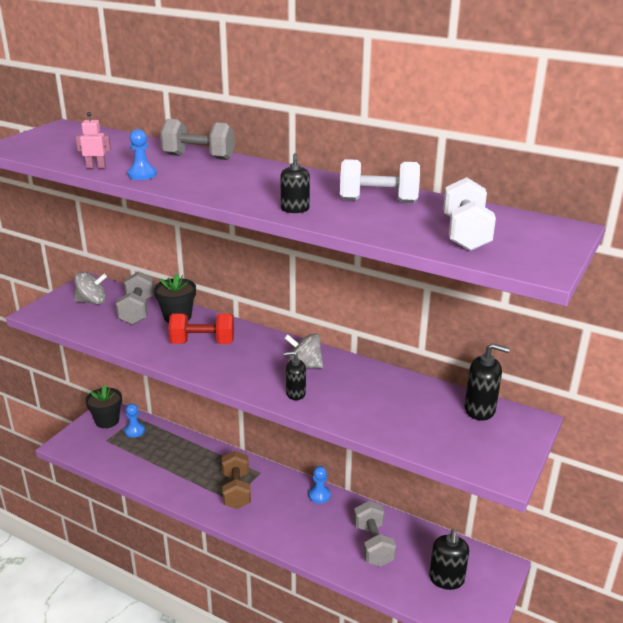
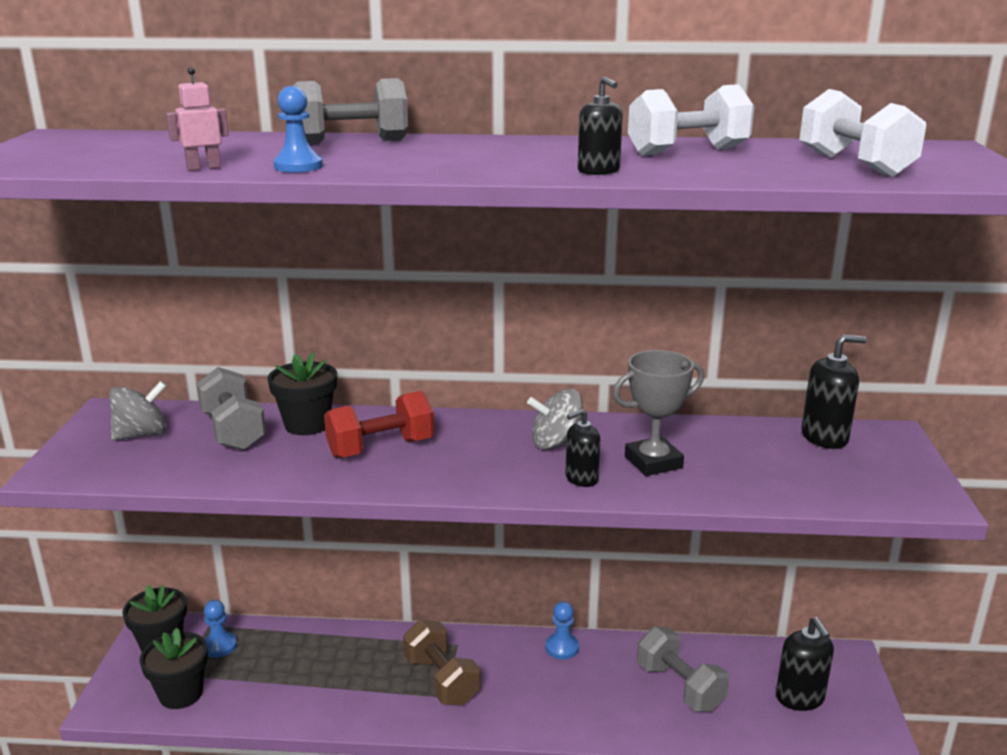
camera: 25 degrees left, 5 degrees down
(100, 451) = (181, 693): none -> black flower pot
(349, 395) = (653, 462): none -> grey trophy

